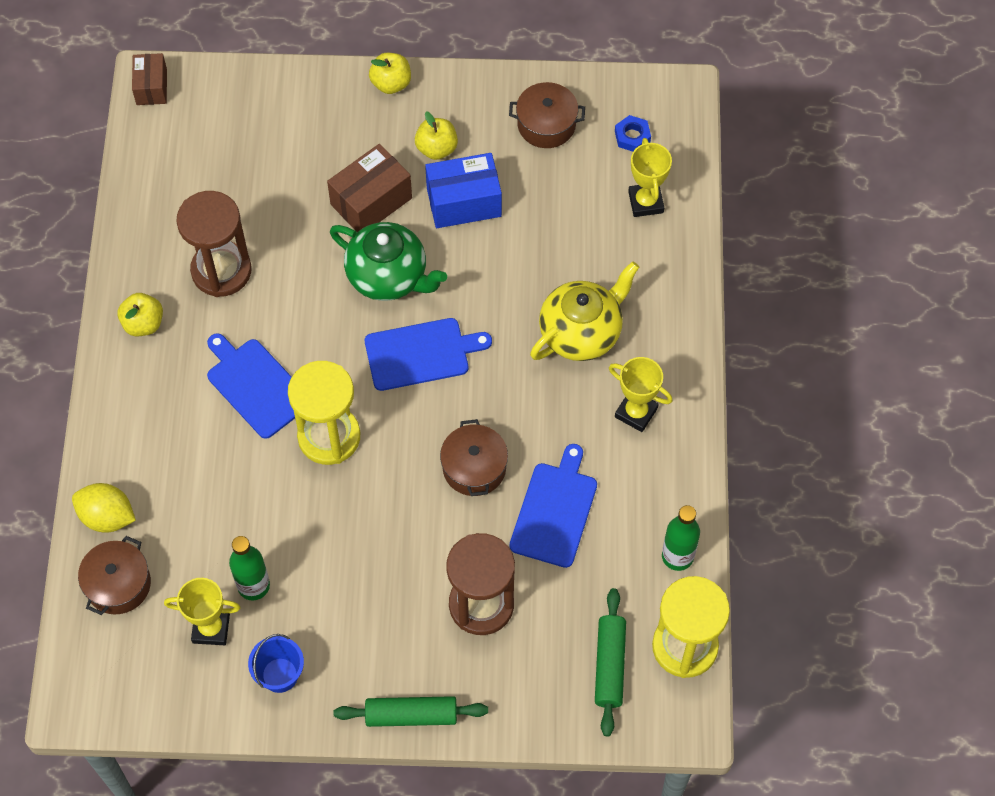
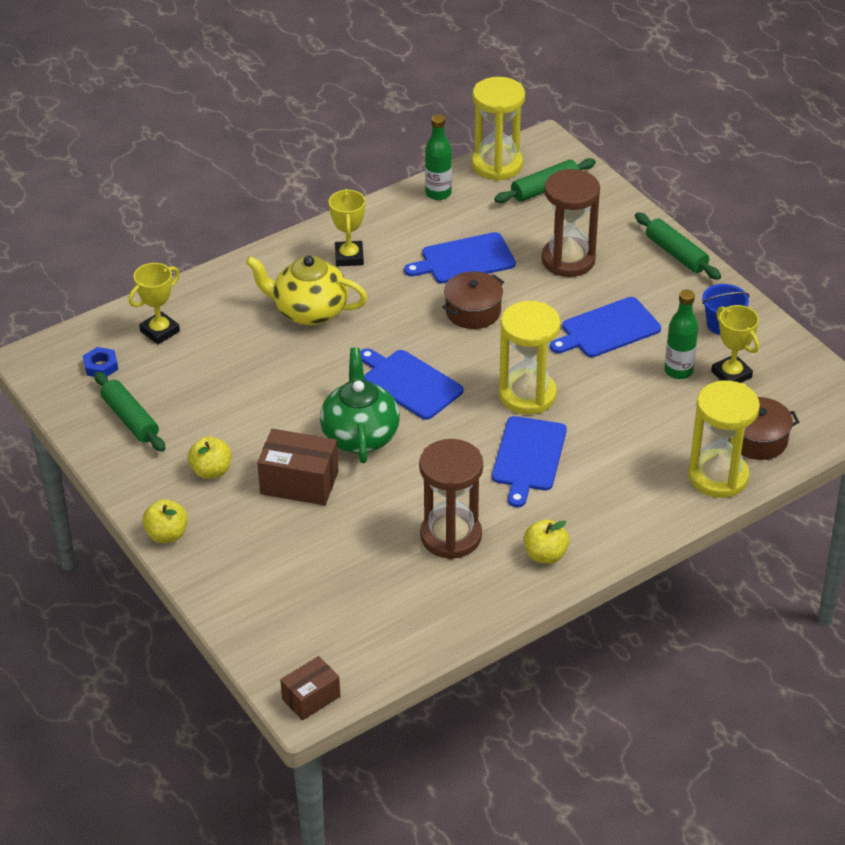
camera: 125 degrees left, 20 degrees down
(107, 517) = (718, 477): yellow lemon -> yellow hourglass
(357, 566) = (607, 329): none -> blue cutting board
(464, 202) = (250, 428): blue box -> none
(546, 124) = (130, 419): brown pot -> green rolling pin

